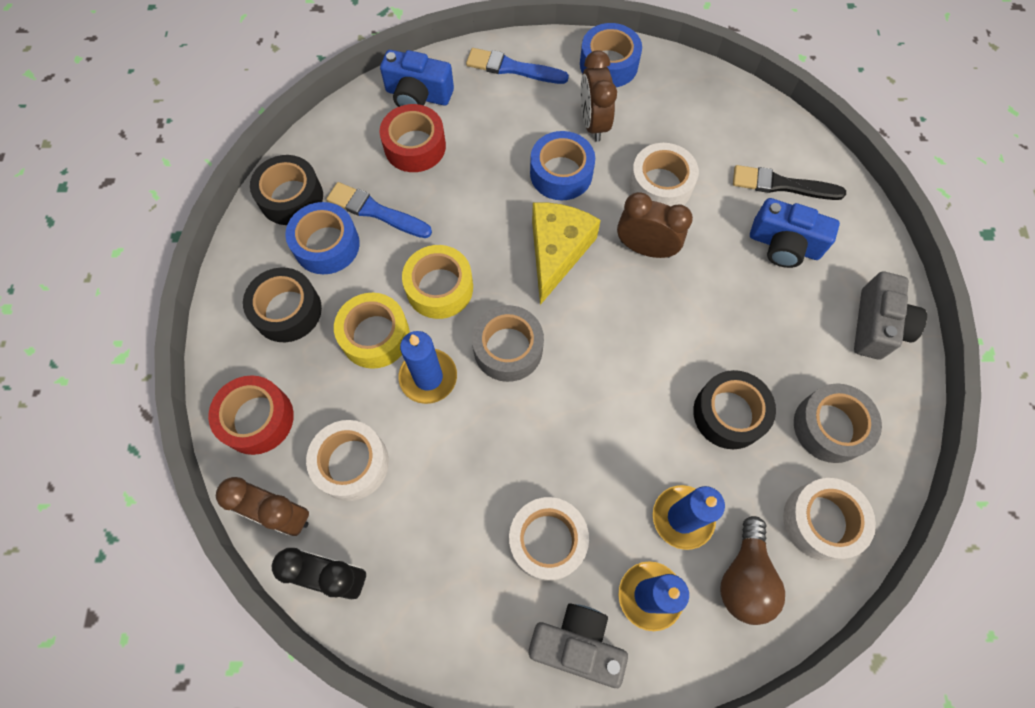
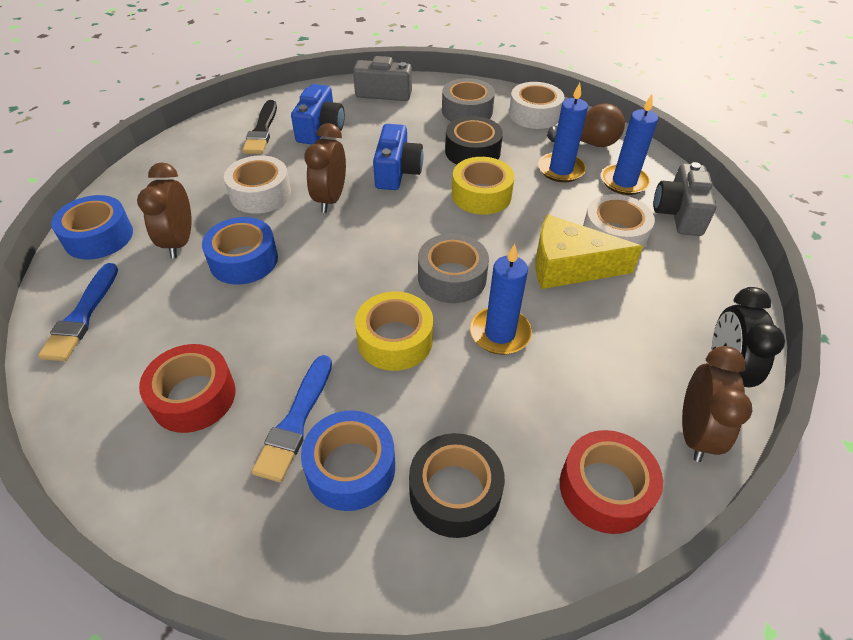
camera: 100 degrees left, 20 degrees down
(291, 197) = (274, 536): black tape -> none
(352, 463) = (613, 381): white tape -> none
(375, 336) = (466, 388): yellow tape -> yellow tape (481, 195)
(418, 95) = (106, 408): blue camera -> blue camera (397, 172)
(557, 252) = (339, 254): yellow cheese -> yellow cheese (569, 266)
(593, 123) = (179, 242): brown clock -> brown clock turned 105 degrees clockwise

